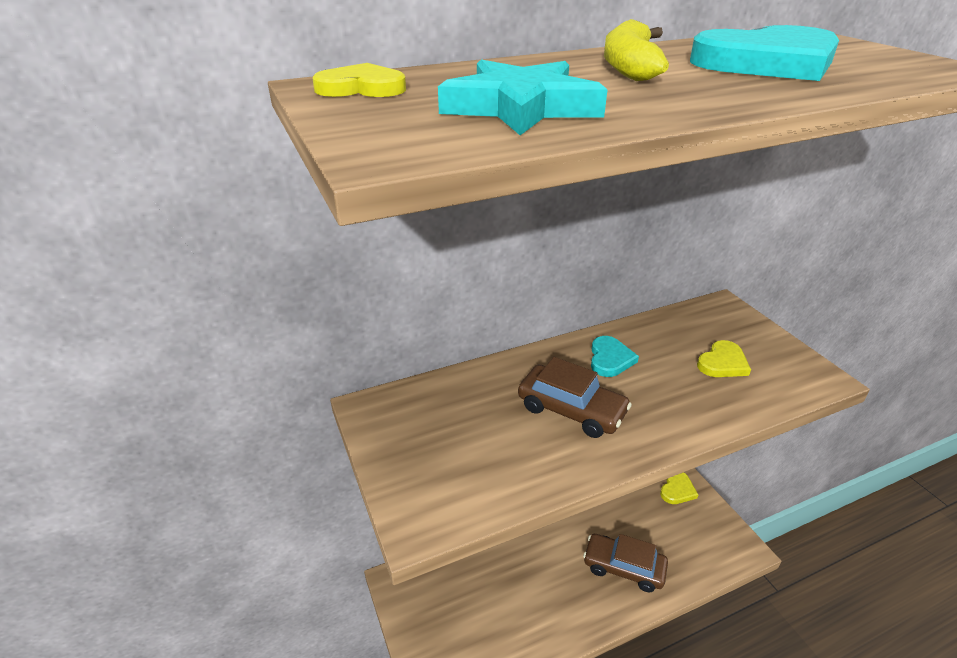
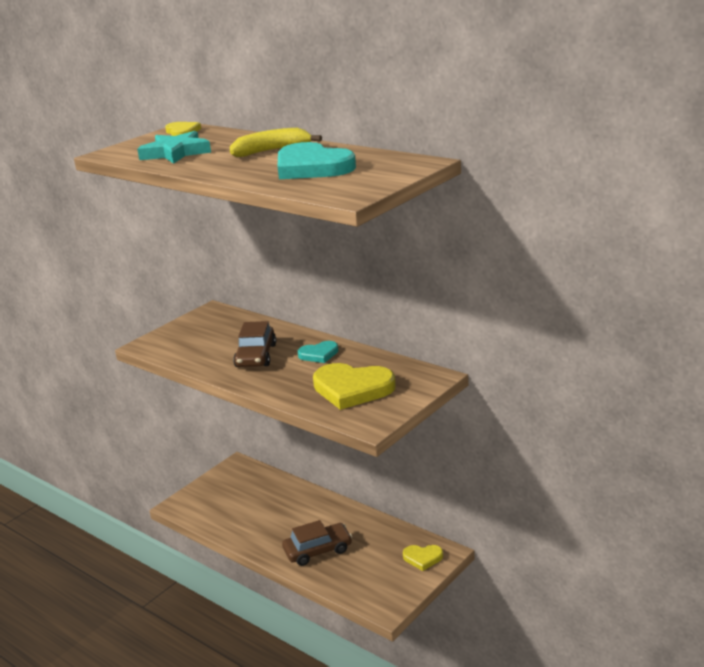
camera: 65 degrees right, 10 degrees down
(623, 567) = (318, 550): brown car -> brown car turned 75 degrees clockwise
(722, 363) = (352, 389): yellow heart -> yellow heart, size x1.89

